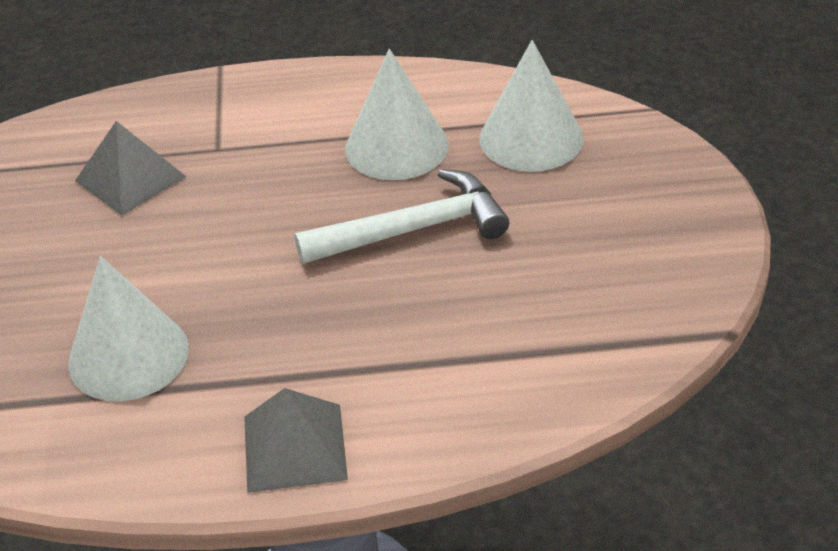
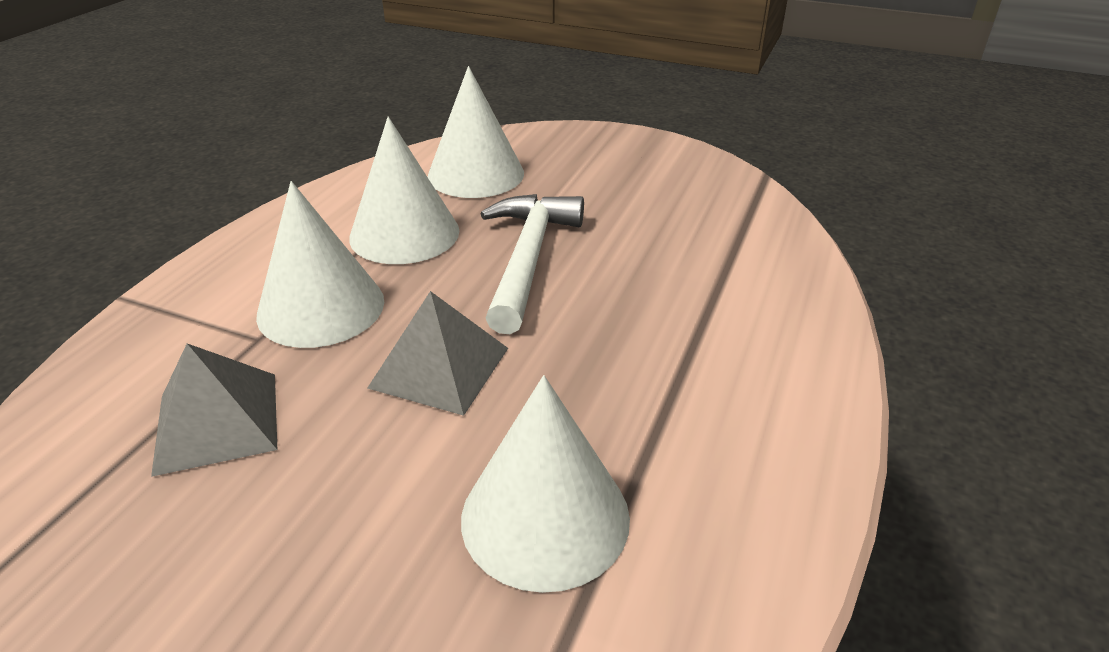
camera: 65 degrees left, 5 degrees down
(269, 157) = (321, 307): none -> white cone
(295, 447) = (782, 419): grey pyramid -> grey pyramid (440, 367)

